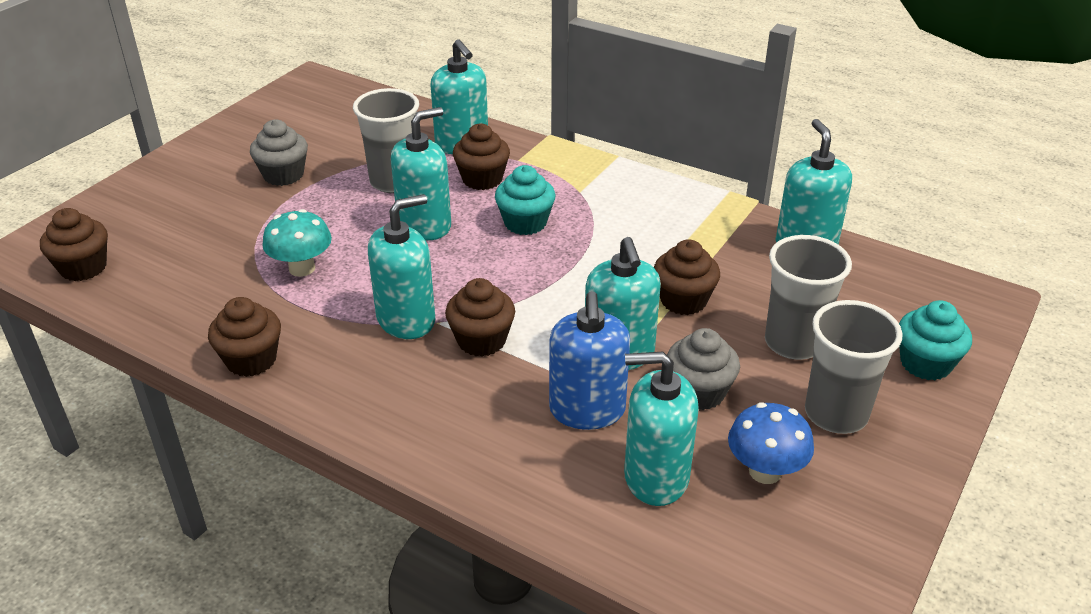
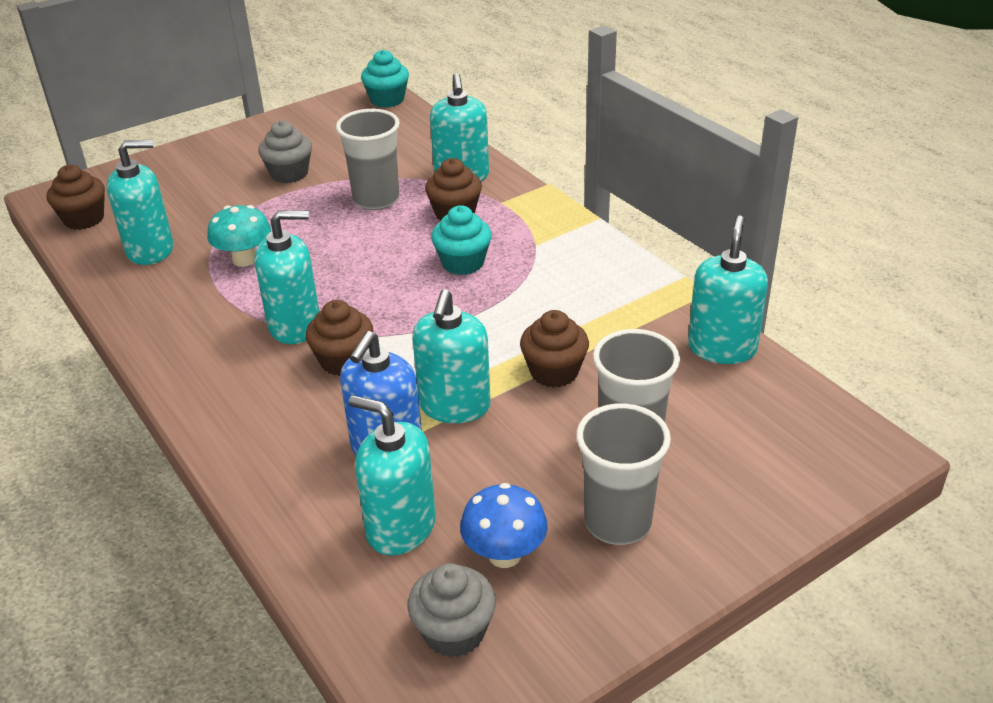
camera: 25 degrees right, 0 degrees up
(251, 360) = (150, 327): brown cupcake -> none
(424, 225) = (373, 245): turquoise soap dispenser -> turquoise soap dispenser (150, 250)
(699, 392) = (500, 462): grey cupcake -> grey cupcake (454, 632)
(925, 363) = (753, 500): turquoise cupcake -> turquoise cupcake (387, 100)

